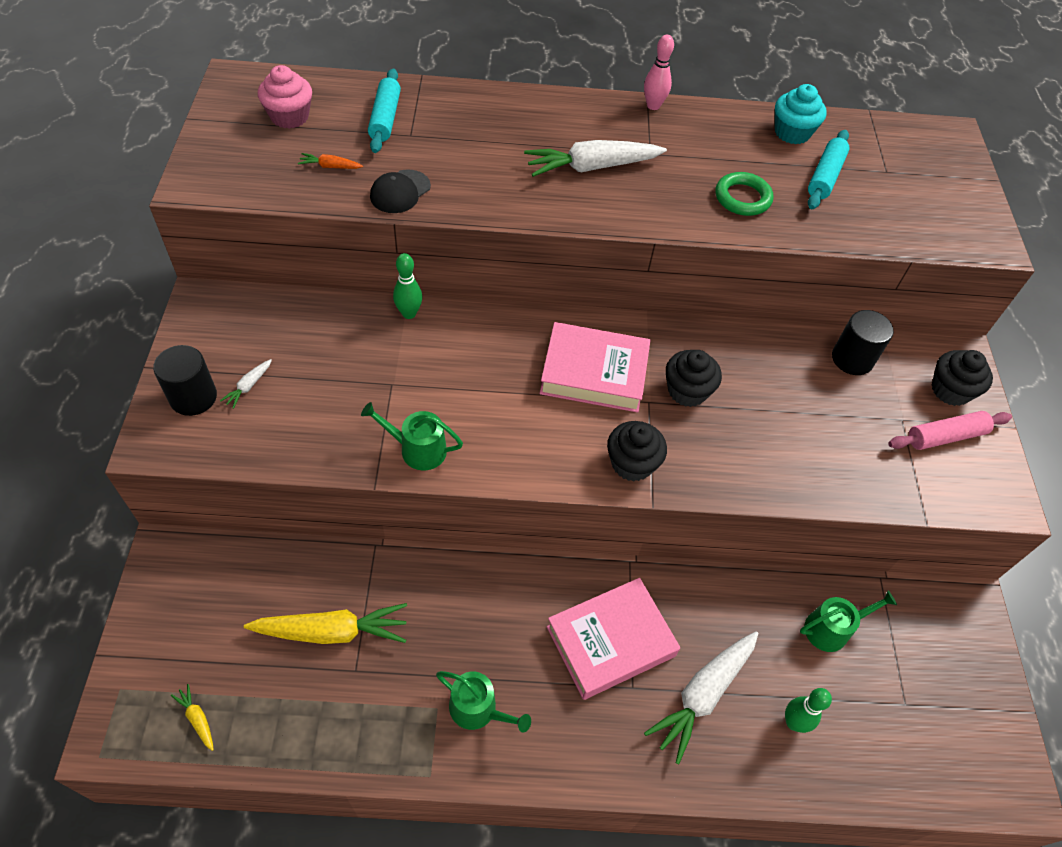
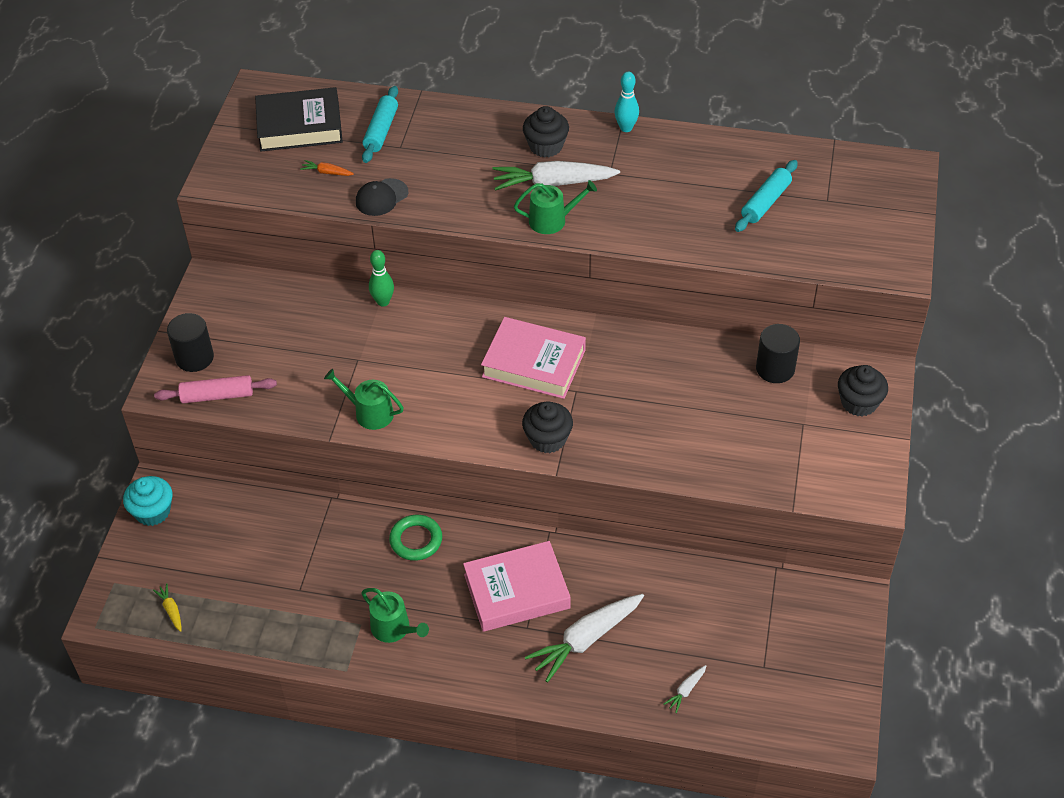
camera: 15 degrees right, 5 degrees down
(248, 386) = (240, 352): white carrot -> white carrot (686, 690)
(289, 116) = (299, 126): pink cupcake -> black book
(332, 631) = (285, 559): yellow carrot -> none
(653, 106) = (626, 128): pink bowling pin -> turquoise bowling pin
(687, 391) = (613, 384): black cupcake -> black cupcake (546, 146)
(742, 198) = (681, 218): green ring -> green ring (416, 540)
(792, 132) = (749, 159): turquoise cupcake -> turquoise cupcake (153, 512)
(793, 722) = (659, 668): green bowling pin -> none
(832, 629) = (716, 602): green watering can -> green watering can (552, 220)
(945, 436) = (838, 441): pink rolling pin -> pink rolling pin (217, 396)

